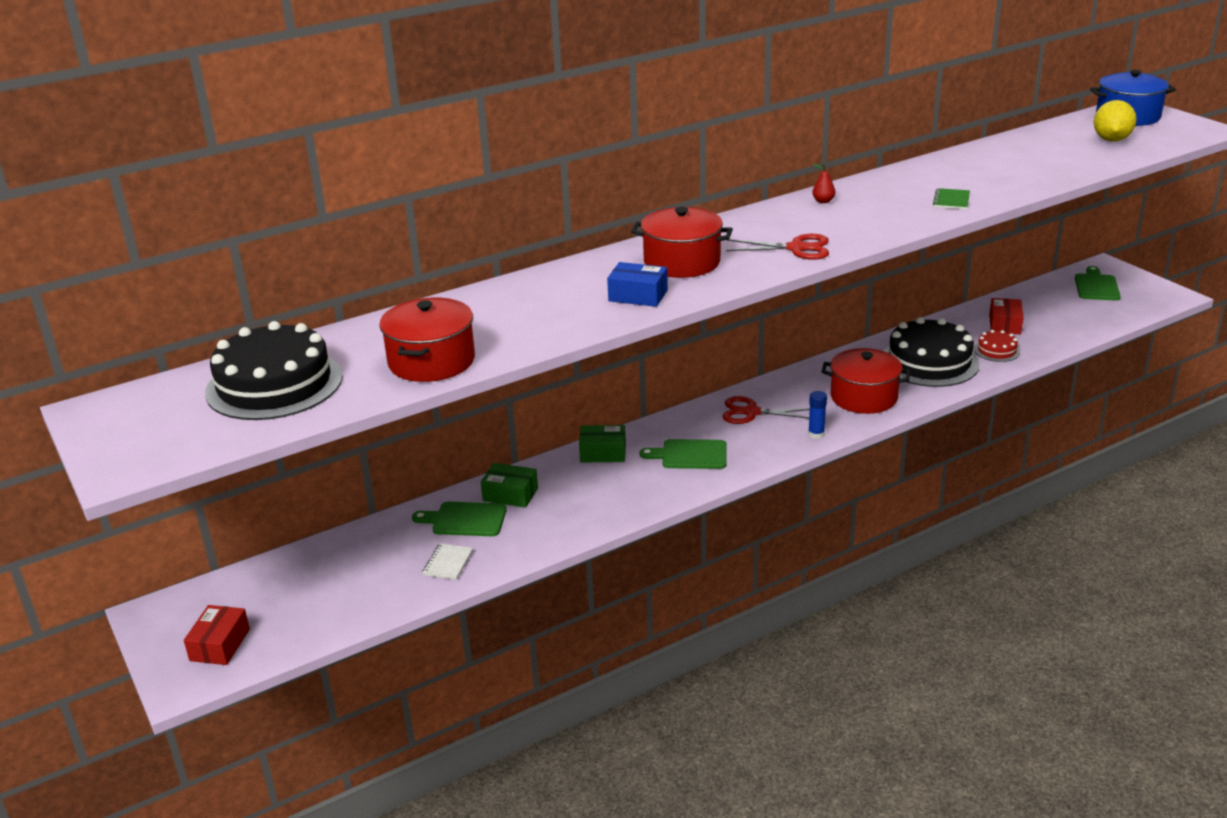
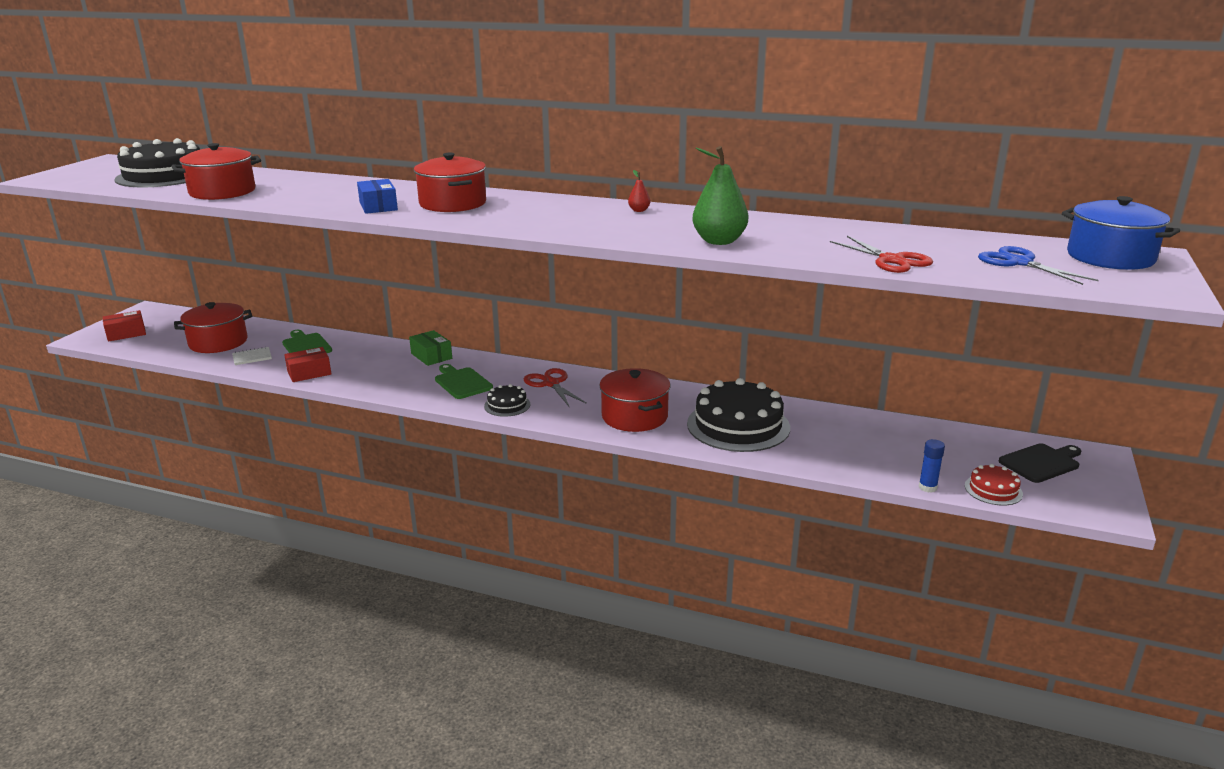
camera: 50 degrees right, 5 degrees down
(364, 577) = (218, 342): none -> red pot
(510, 494) = (348, 347): green box -> none
(770, 447) = (507, 405): none -> black cake
(796, 248) = (527, 222): red scissors -> red scissors (891, 260)
(816, 434) = (549, 416): blue glue stick -> blue glue stick (927, 487)
(951, 200) = (719, 241): green notebook -> green pear
(996, 350) = (810, 449): red cake -> red cake (993, 490)
(1004, 324) = (869, 439): red box -> red box (309, 373)
(1096, 286) = (1041, 463): green cutting board -> black cutting board
(1111, 140) = (1019, 263): yellow lemon -> blue scissors

